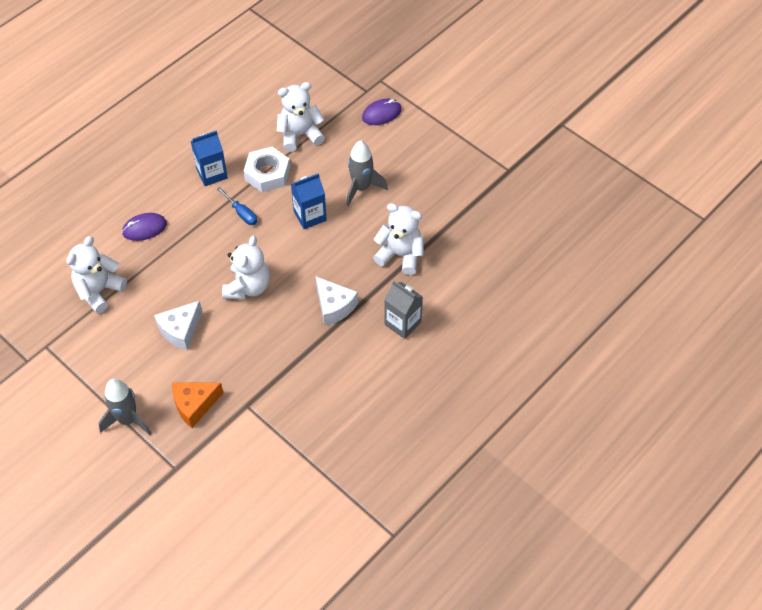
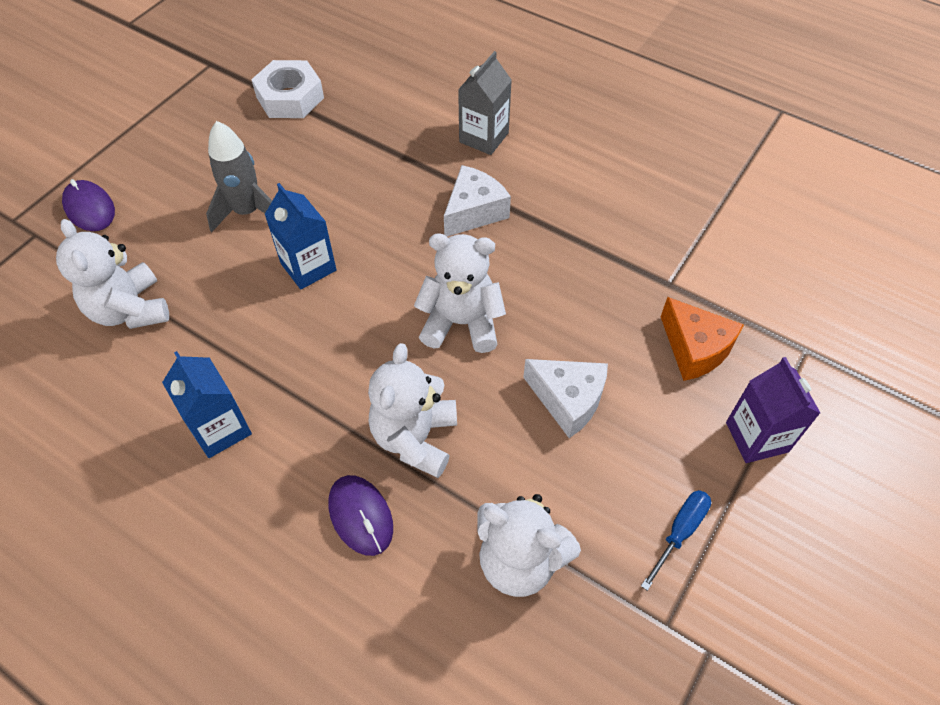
camera: 100 degrees left, 0 degrees up
(127, 419) = (756, 437): grey rocket -> purple carton
(241, 213) = (310, 362): blue screwdriver -> blue screwdriver (680, 532)
(267, 174) = (220, 341): white nut -> white nut (290, 97)
(400, 255) = (370, 153): white teddy bear -> white teddy bear (415, 438)

